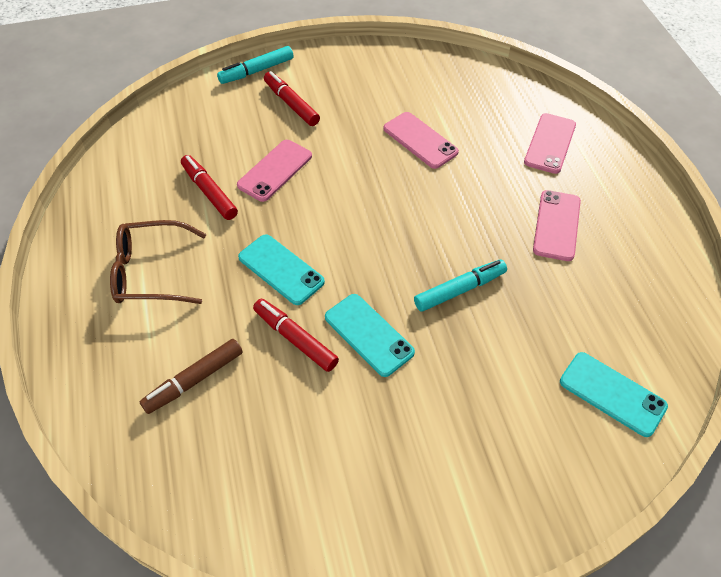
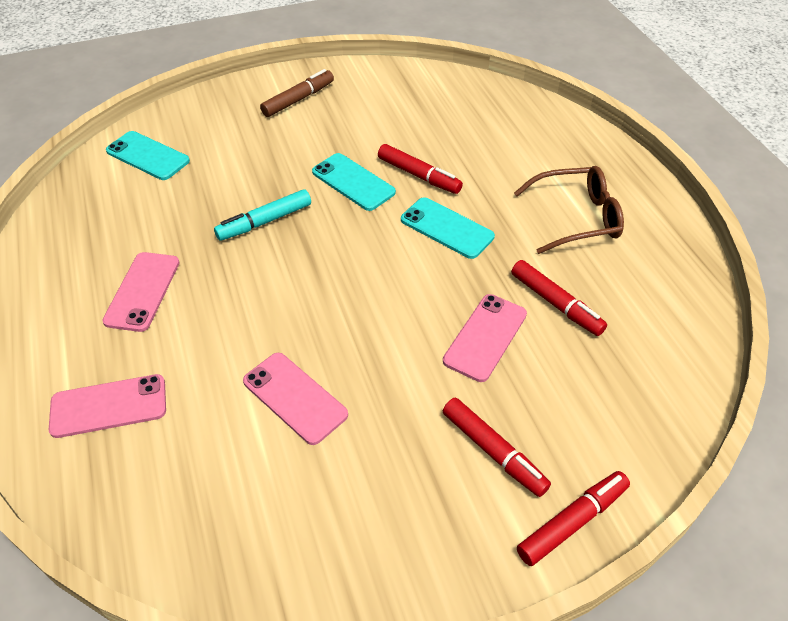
camera: 175 degrees right, 5 degrees down
(194, 380) = (496, 145): brown marker -> brown marker (298, 99)
(256, 71) = (572, 522): turquoise marker -> red marker
(550, 143) = (109, 406): pink phone -> pink phone turned 60 degrees clockwise

